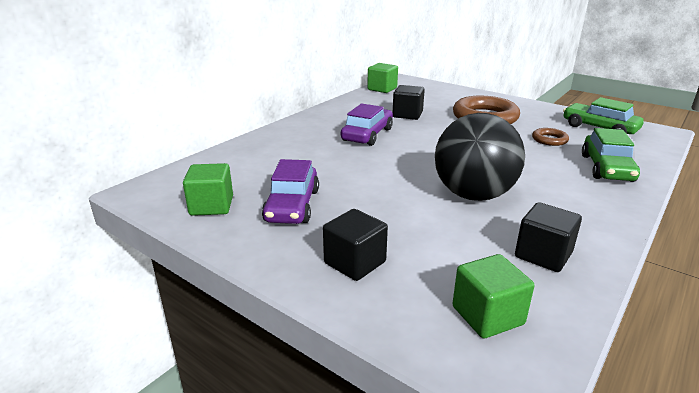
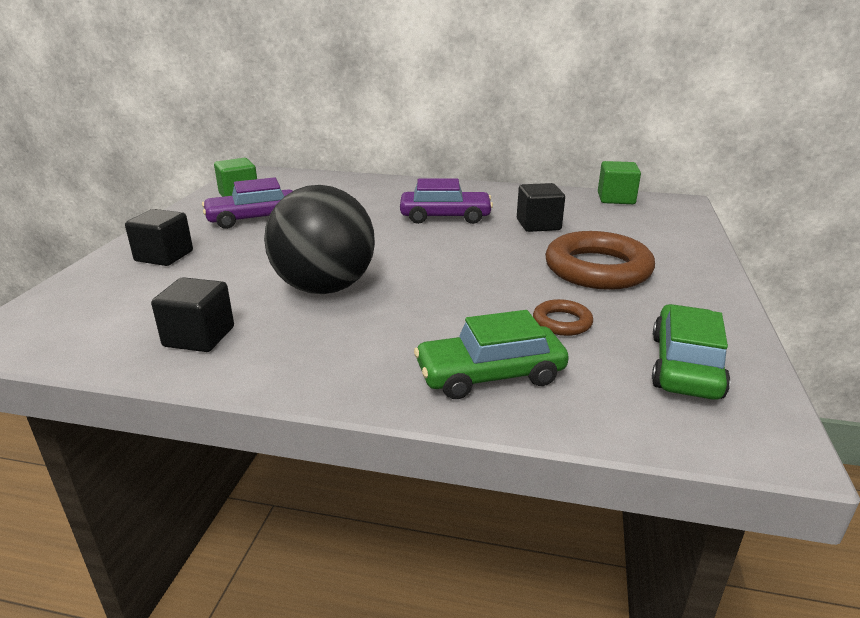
camera: 65 degrees right, 0 degrees up
(487, 315) = (88, 317): green cube -> none

